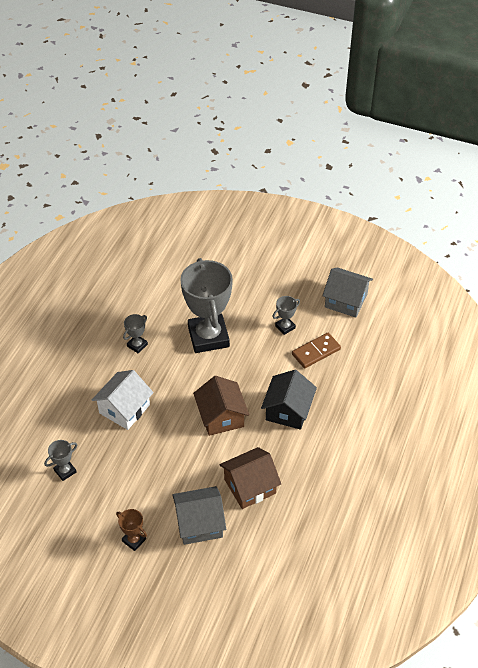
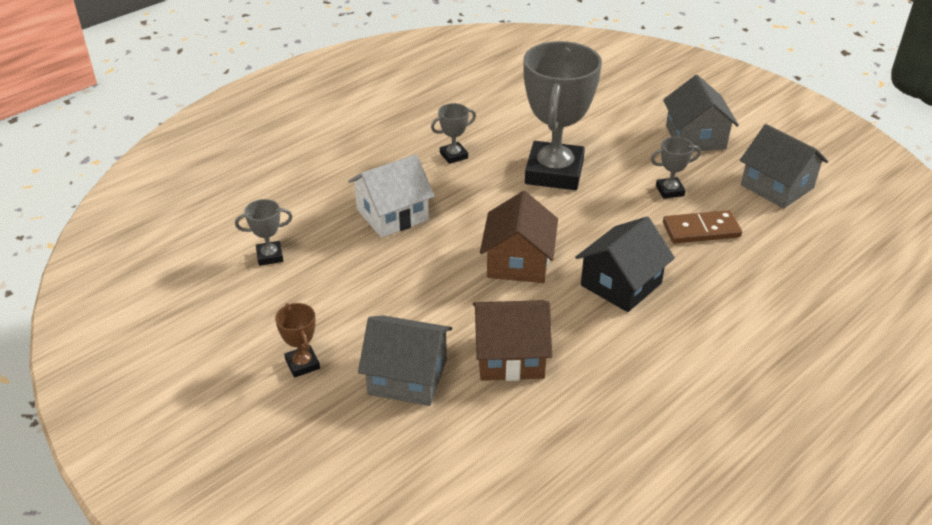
camera: 25 degrees right, 10 degrees down
(282, 276) = (695, 137): none -> grey house

